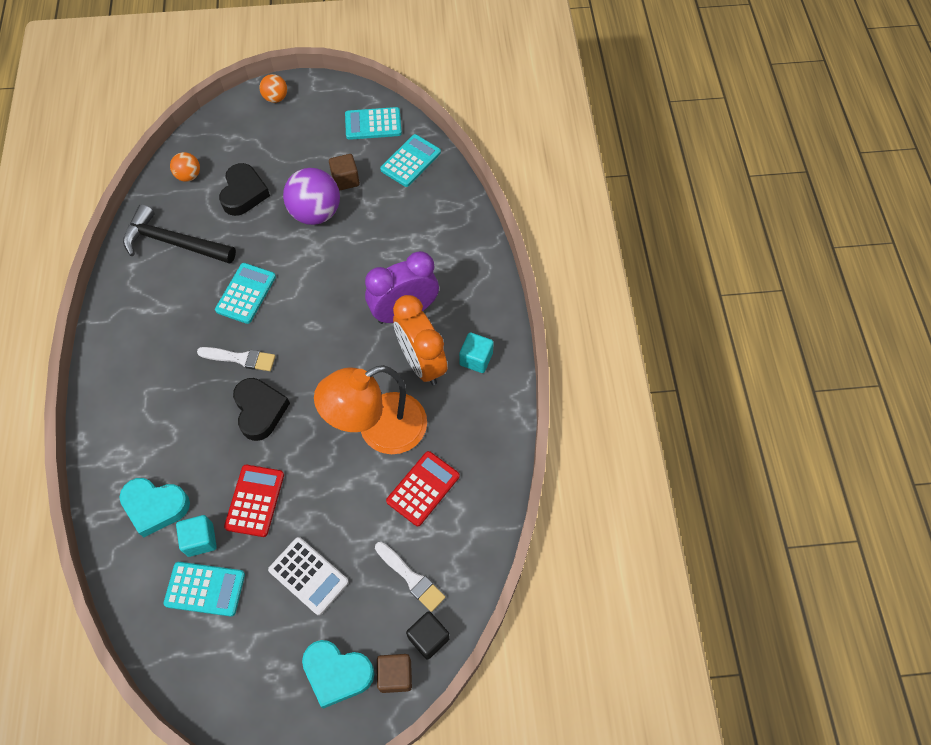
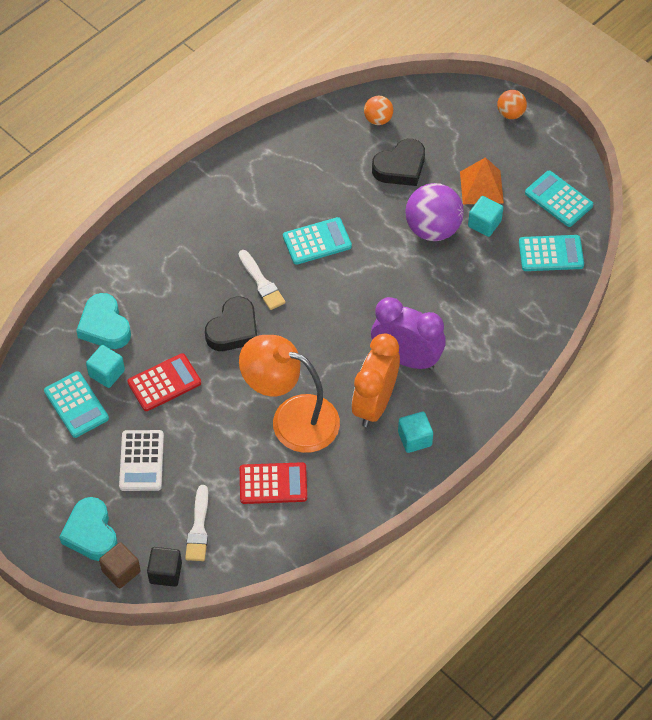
camera: 50 degrees right, 5 degrees down
(174, 243) = (312, 160): black hammer -> none
(314, 159) = (481, 187): none -> orange pyramid
(345, 180) = (484, 224): brown cube -> turquoise cube

